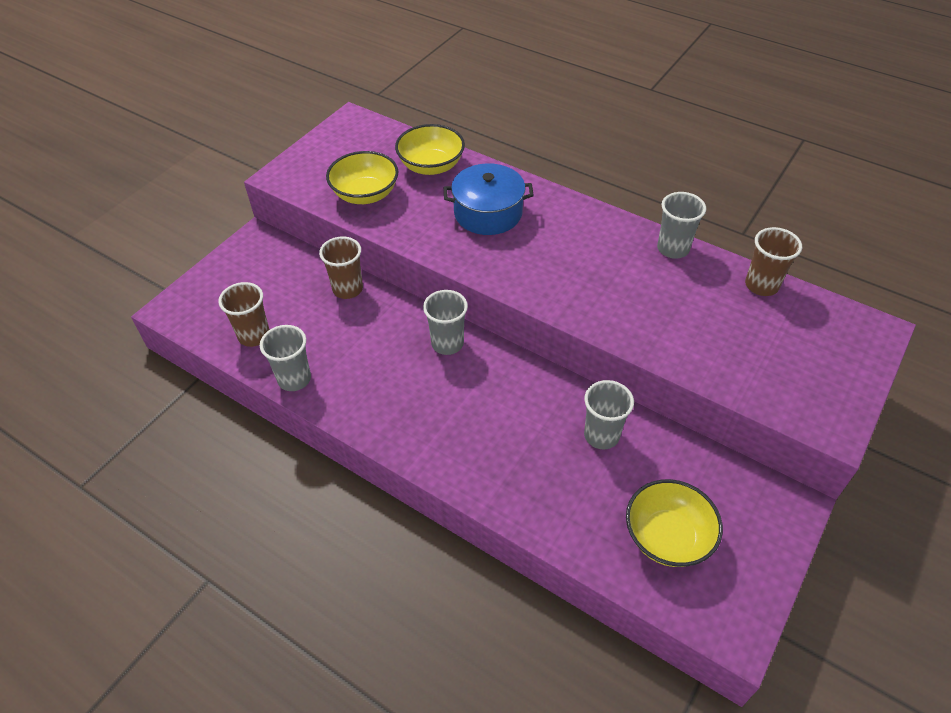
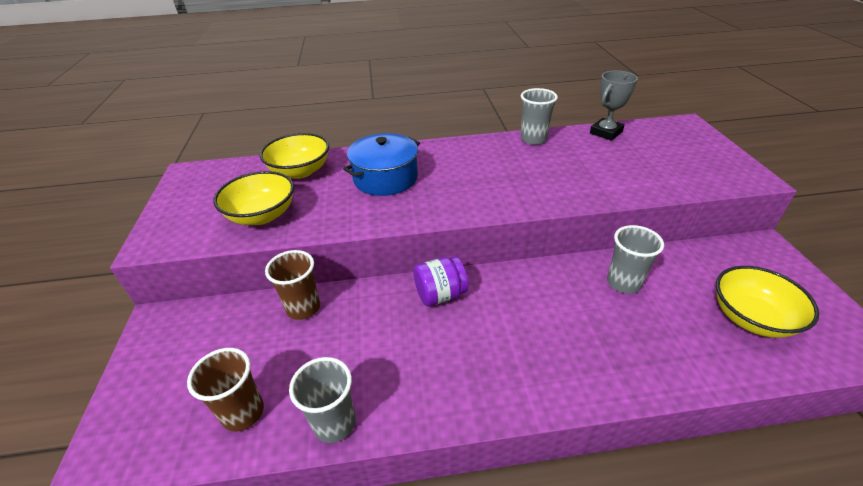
camera: 40 degrees left, 10 degrees down
(447, 343) = (440, 295): grey cup -> purple jar
(761, 285) = (606, 132): brown cup -> grey trophy

